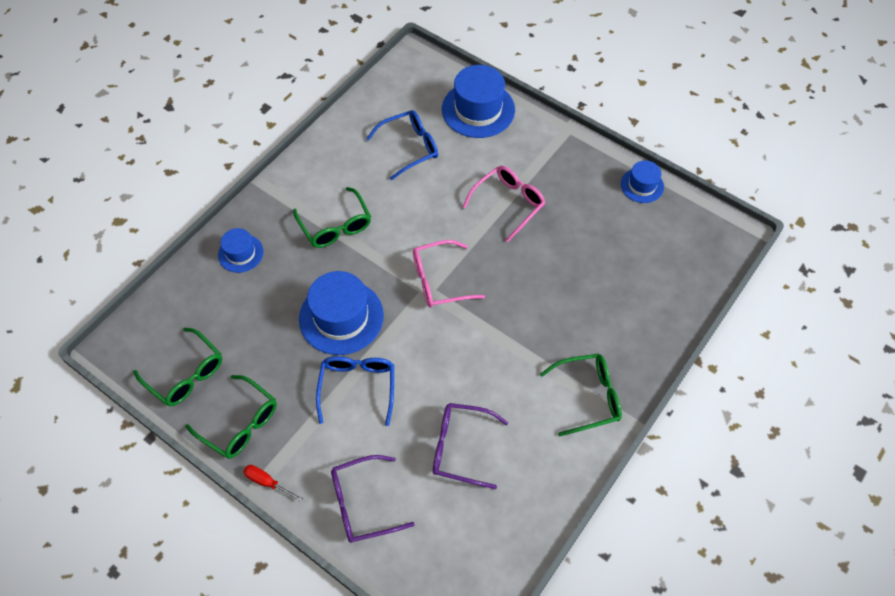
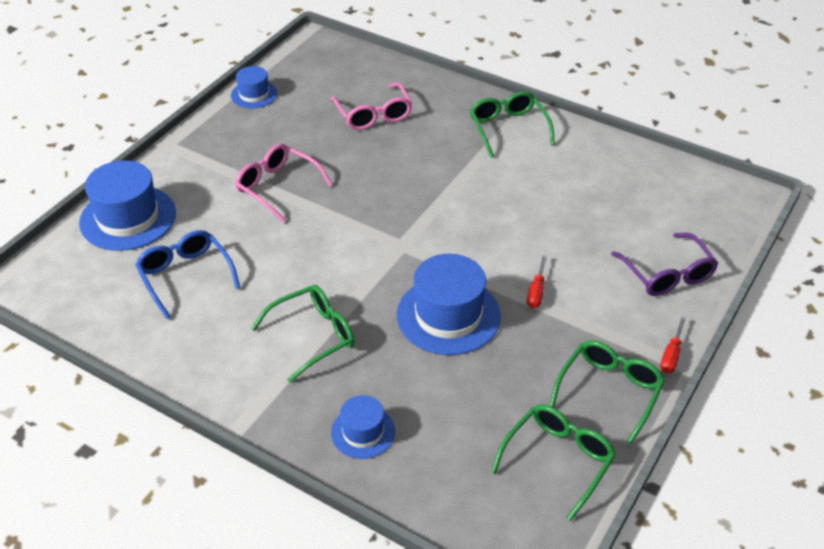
camera: 95 degrees left, 15 degrees down
(357, 387) = (536, 291): blue glasses -> red screwdriver
(439, 281) = (388, 236): pink glasses -> pink glasses (373, 115)
(460, 447) = (584, 209): purple glasses -> none

